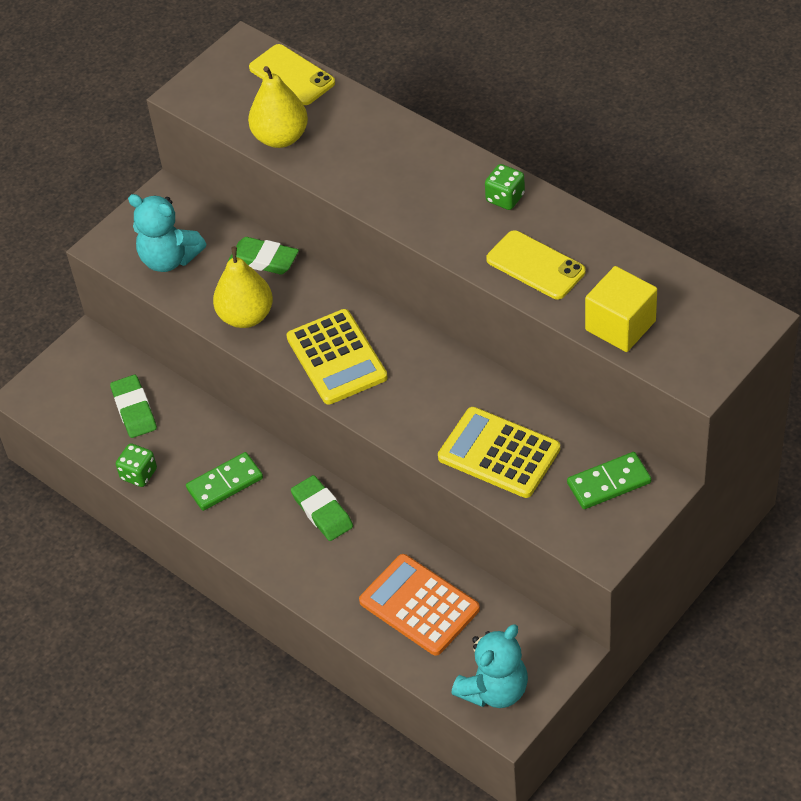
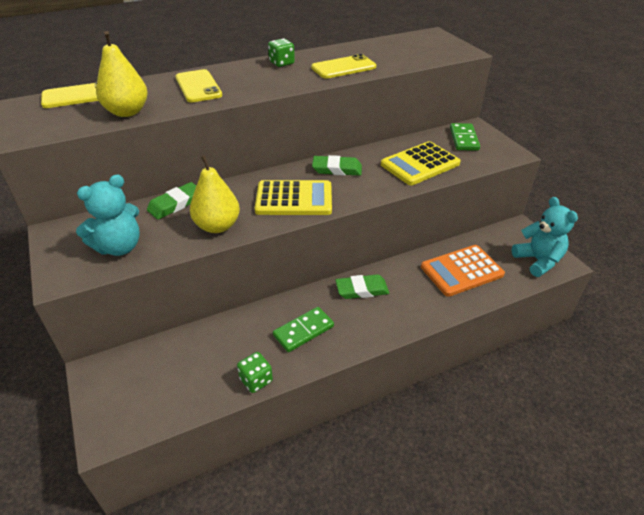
camera: 70 degrees left, 10 degrees down
(134, 409) = (191, 362): green eraser -> green eraser (337, 169)
(225, 484) = (303, 331): green domino -> green domino turned 60 degrees clockwise
(380, 158) = (198, 86): none -> yellow phone
(620, 325) = (410, 59): yellow cube -> none

